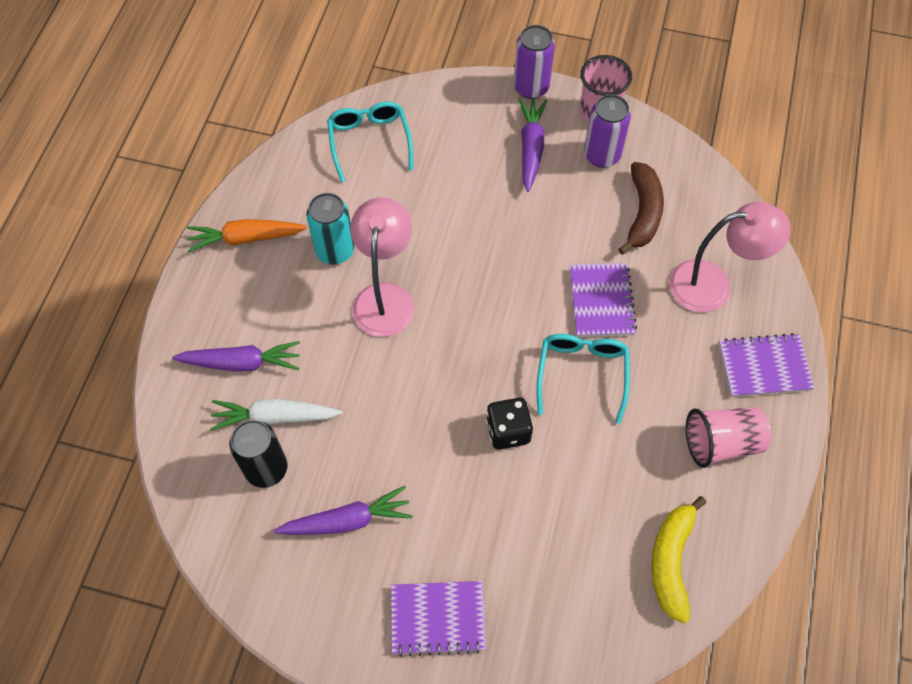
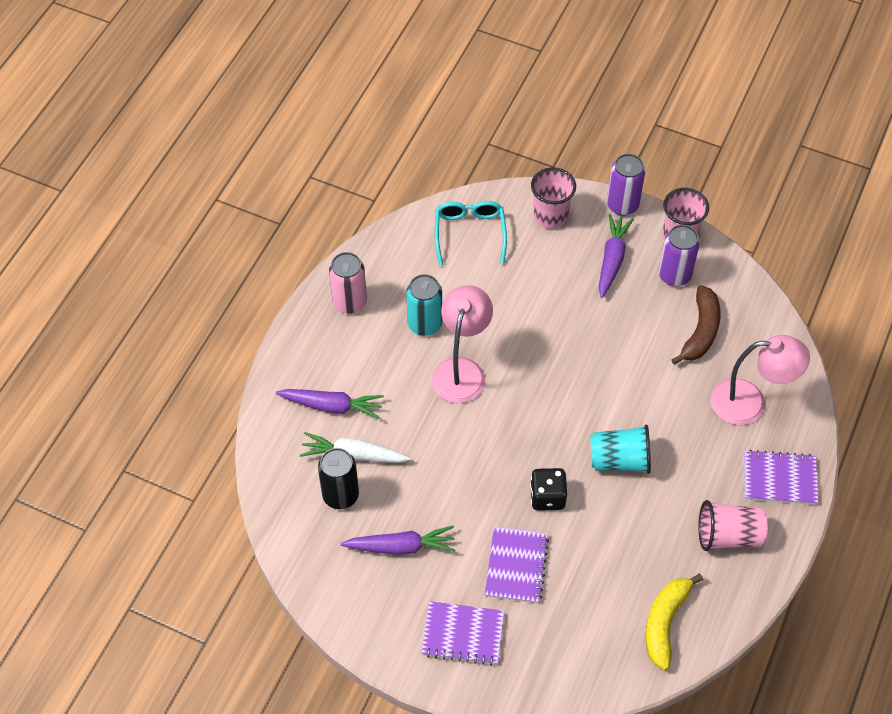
camera: 10 degrees right, 5 degrees down
(245, 238) = (349, 302): orange carrot -> pink can
(455, 110) = (550, 216): none -> pink cup
(582, 374) = (619, 460): turquoise glasses -> turquoise cup
(601, 301) = (648, 402): purple notebook -> purple notebook (516, 566)

